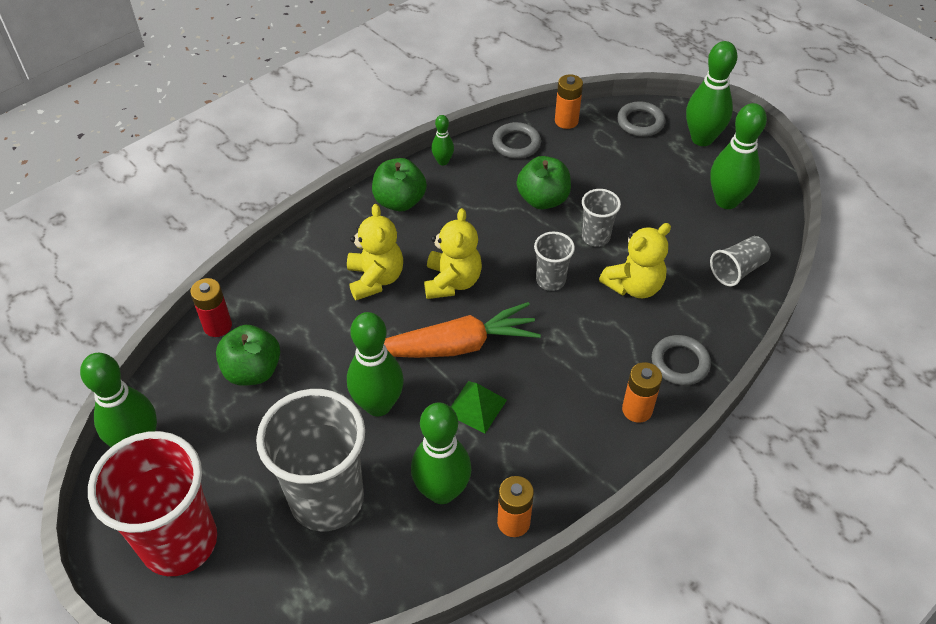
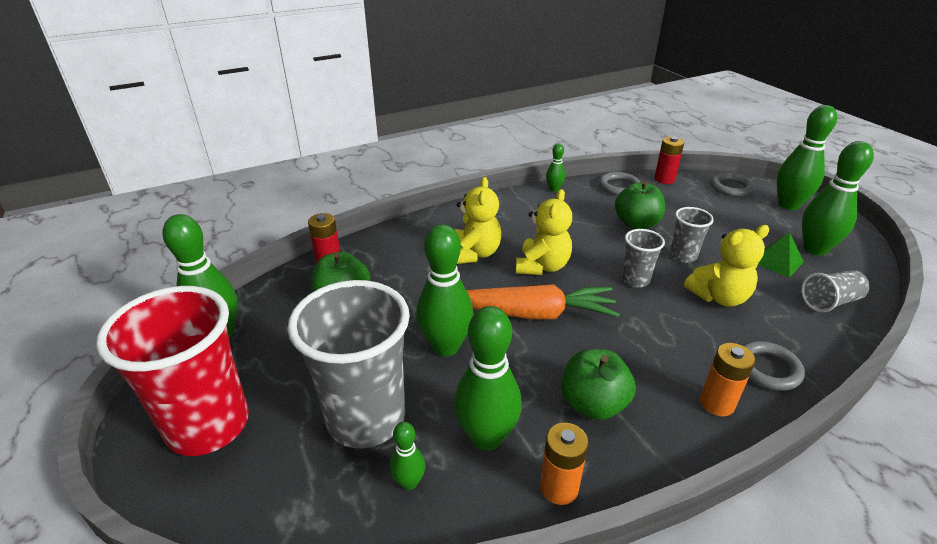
camera: 15 degrees right, 15 degrees down
(386, 549) = (409, 482): none -> green bowling pin
(400, 201) = (511, 208): green apple -> green apple (593, 404)
(476, 406) = (542, 366): green pyramid -> green pyramid (777, 261)
(566, 121) = (664, 179): orange battery -> red battery

